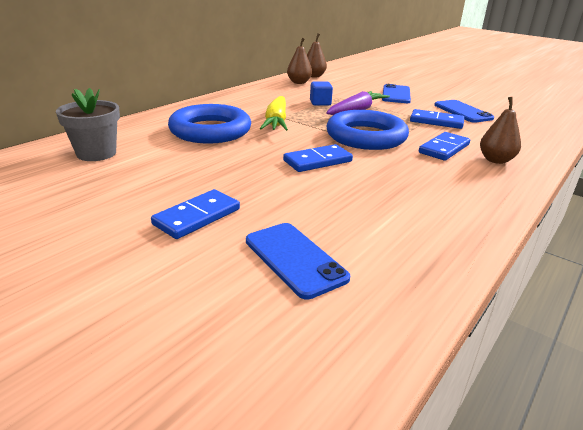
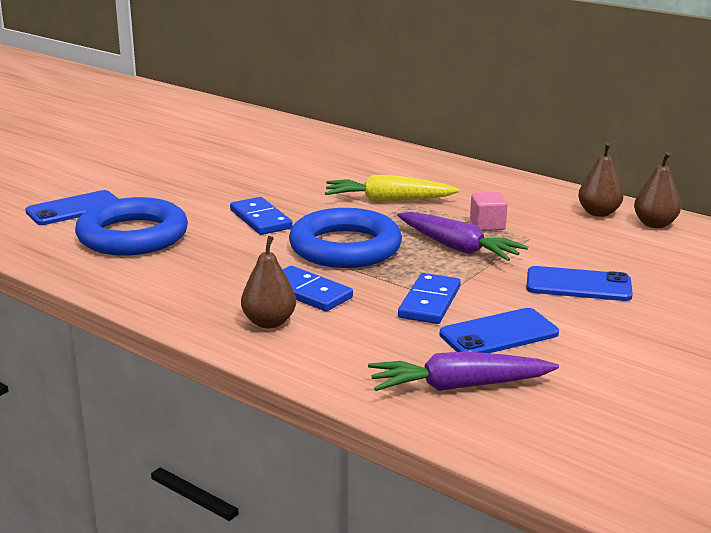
camera: 90 degrees right, 5 degrees down
(96, 153) = (274, 138): grey flower pot -> none
(197, 217) = (147, 178): blue domino -> none
(210, 130) = (345, 172): blue ring -> blue ring (133, 236)
(320, 103) = (487, 225): blue cube -> pink cube
(524, 122) = (459, 386): none -> purple carrot

